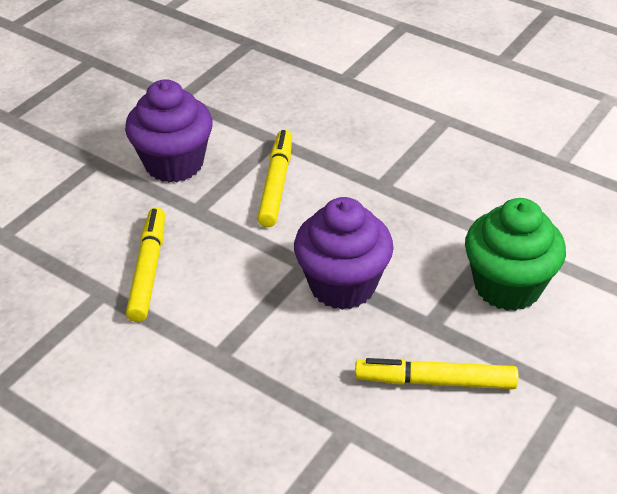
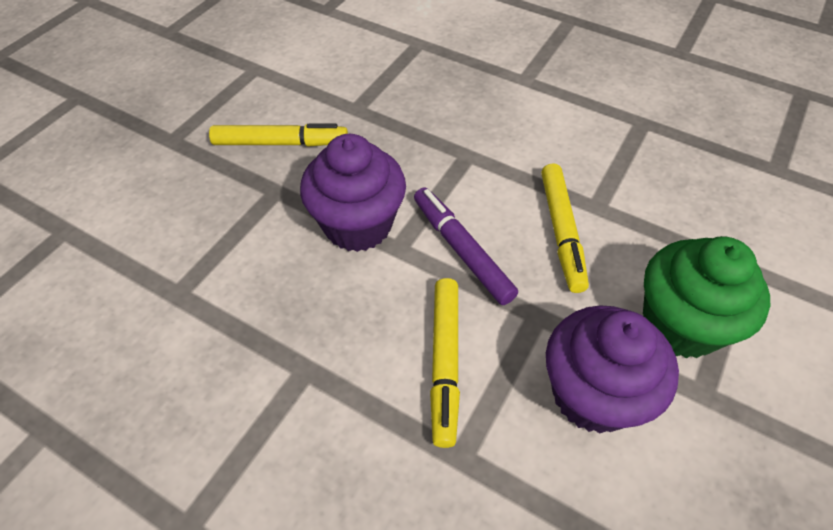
camera: 175 degrees right, 10 degrees up
(246, 258) = (462, 251): none -> purple marker
(507, 286) = (188, 232): green cupcake -> green cupcake (680, 324)

